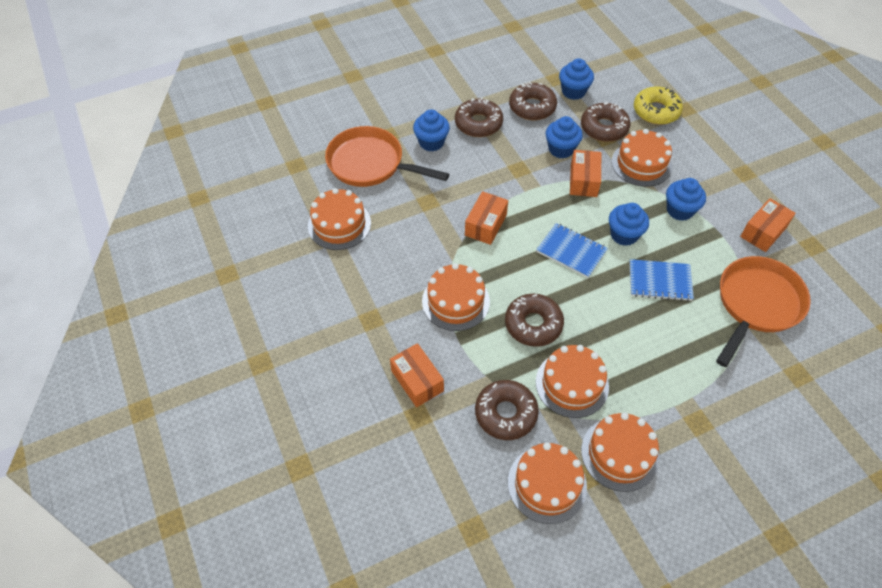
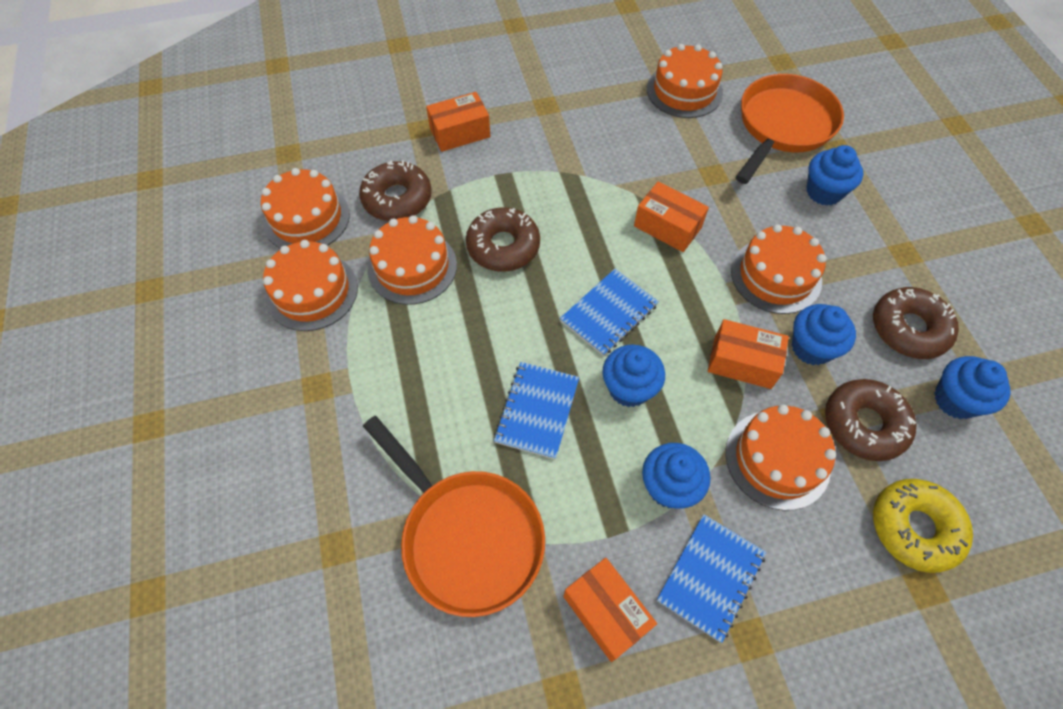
camera: 100 degrees right, 5 degrees up
(455, 301) = (553, 178): orange cake -> orange cake (776, 275)
(478, 123) = (865, 251): brown donut -> none
(722, 189) = (710, 577): none -> blue notebook

